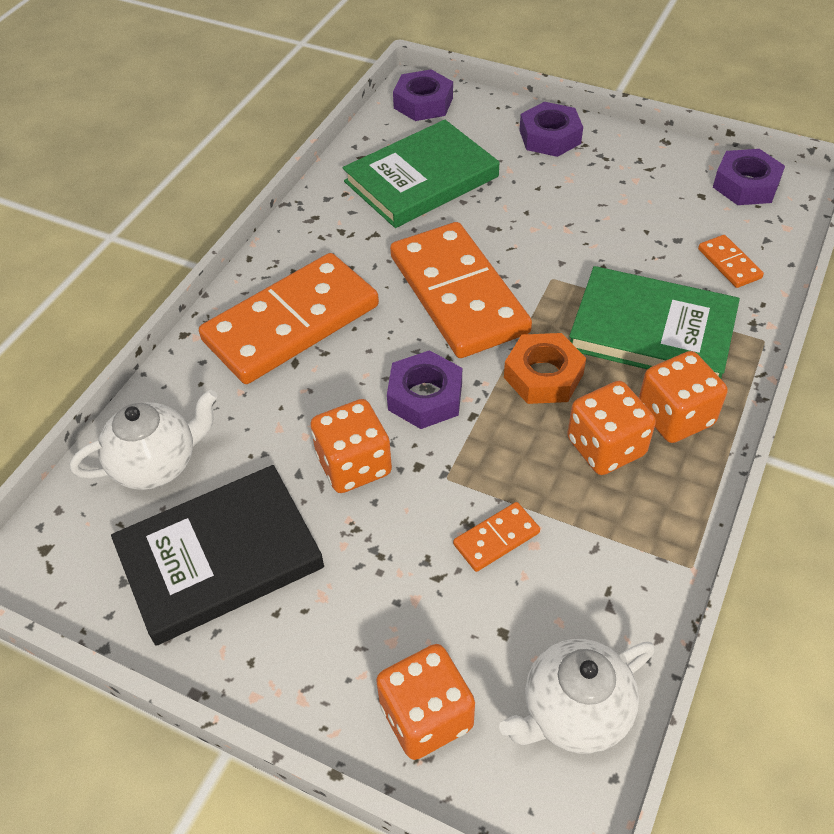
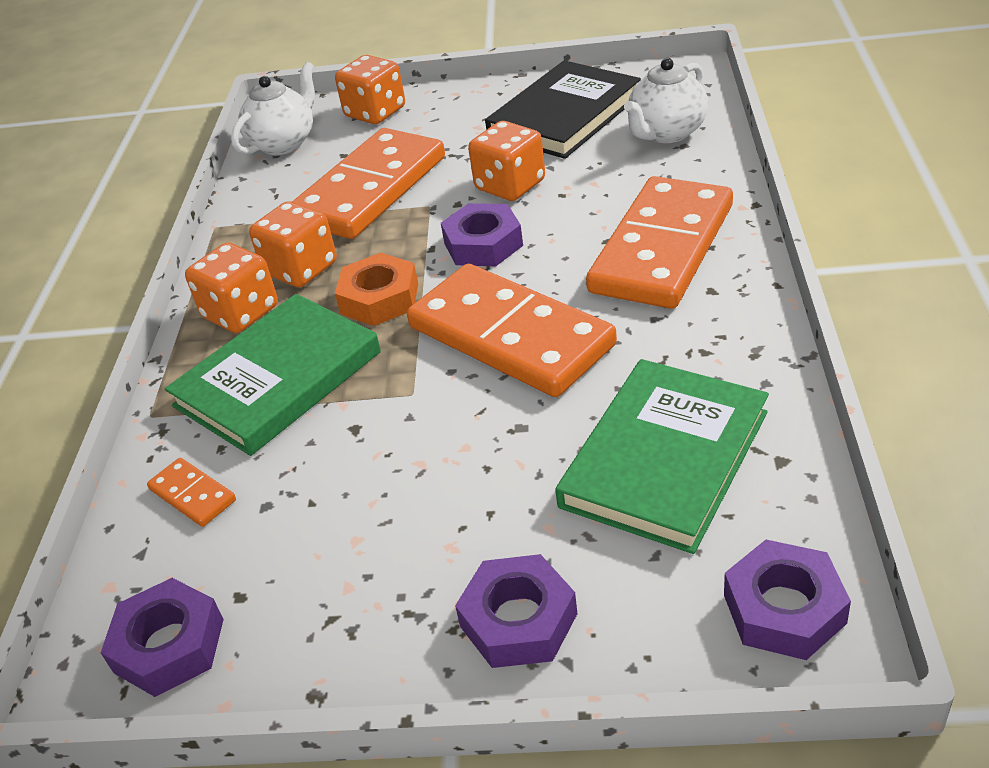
camera: 160 degrees right, 10 degrees down
(496, 539) = (370, 189): orange domino -> orange domino, size x2.45
(652, 331) = (278, 379): green book -> green book turned 45 degrees counterclockwise

